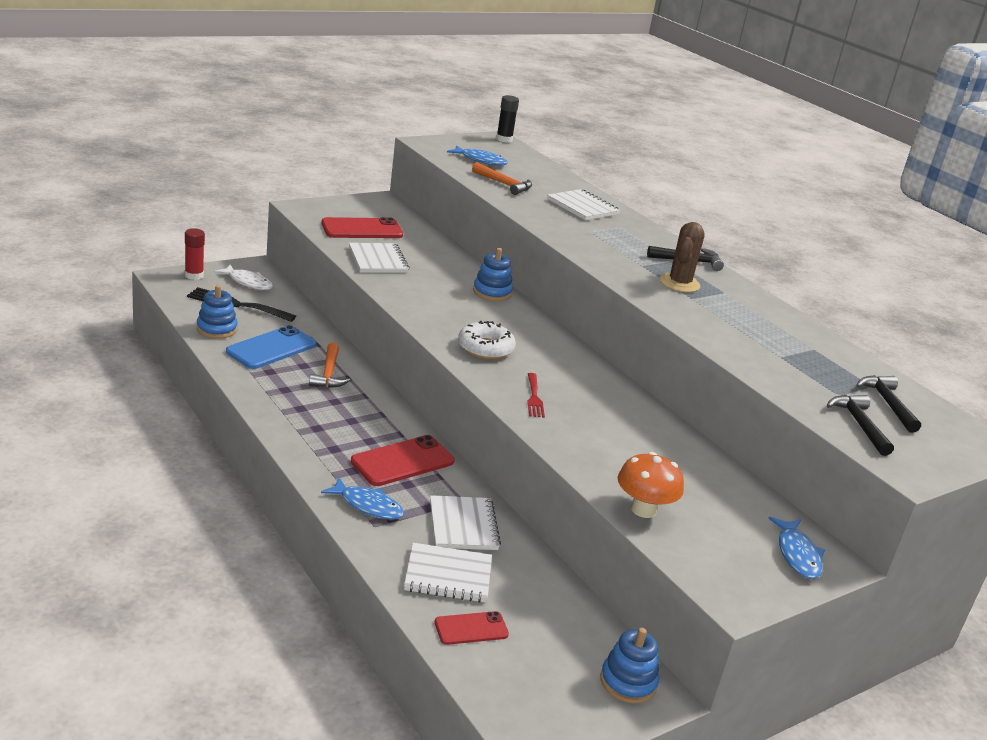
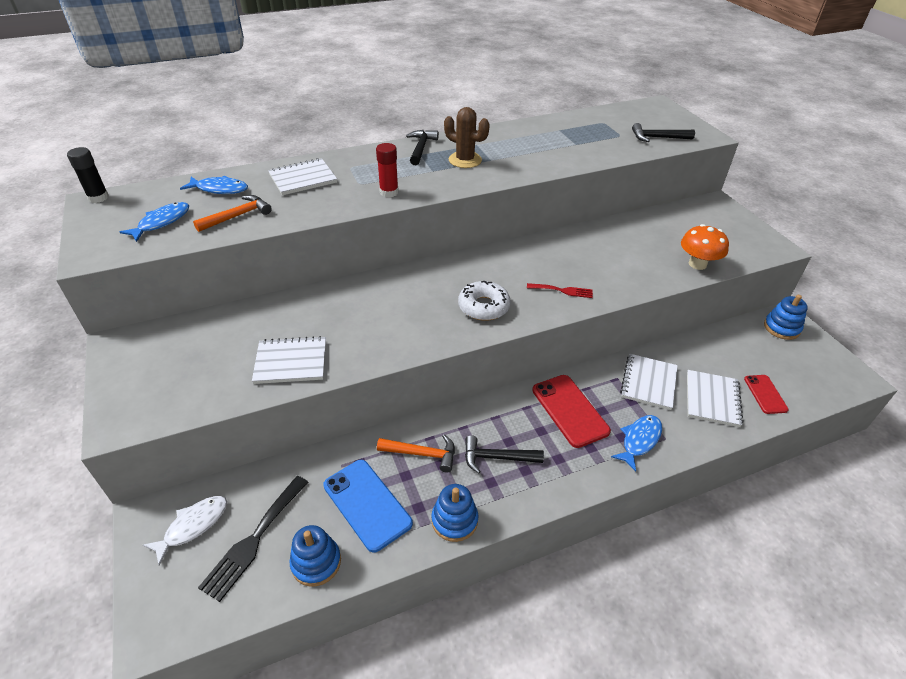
camera: 75 degrees left, 15 degrees up
(194, 275) = (155, 594): red glue stick -> red glue stick (389, 192)
(362, 229) = (203, 368): red phone -> none
(463, 525) = (648, 383): white notebook -> white notebook turned 75 degrees counterclockwise
(492, 292) = (372, 287): blue stacking toy -> blue stacking toy (454, 520)
(797, 554) = (717, 214): blue fish -> blue fish (219, 189)
(887, 403) = (625, 122): black hammer -> black hammer (497, 458)

